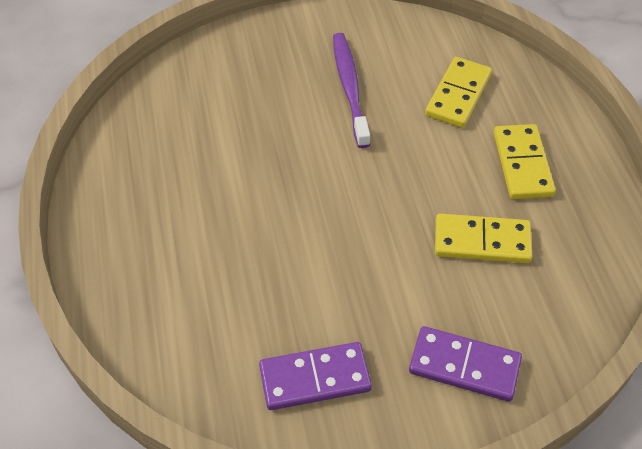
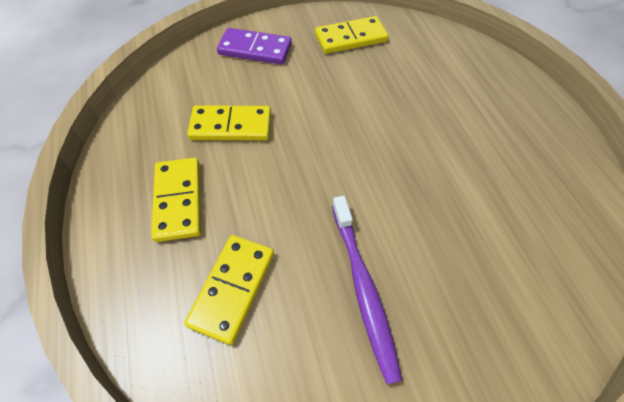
camera: 175 degrees right, 5 degrees up
(315, 378) = (351, 38): purple domino -> yellow domino

